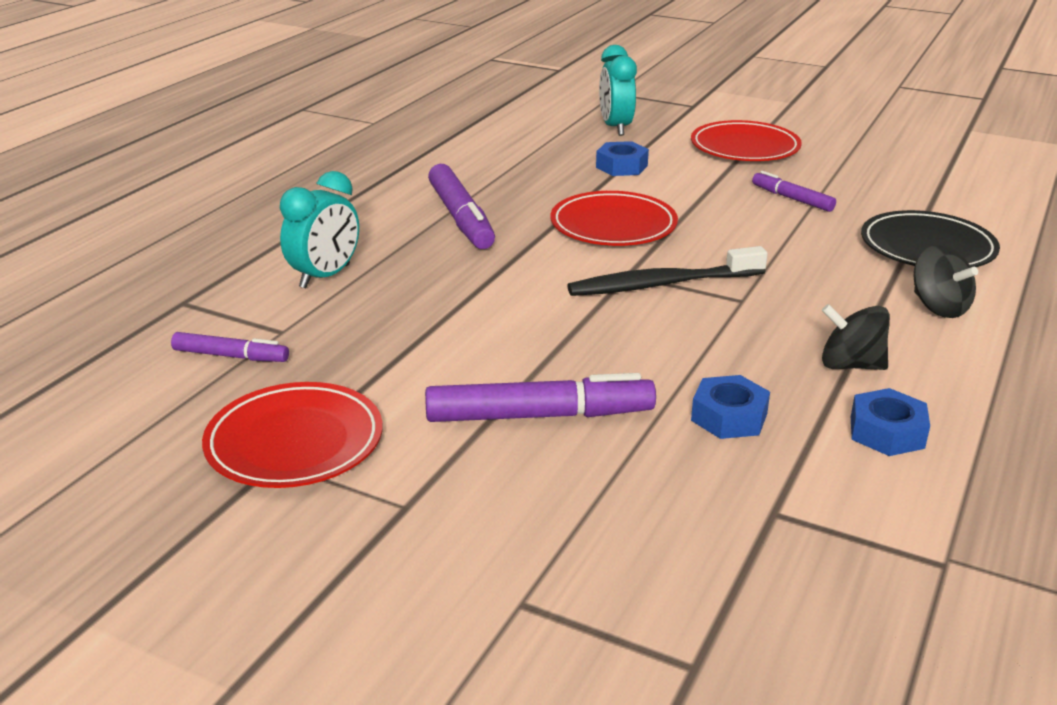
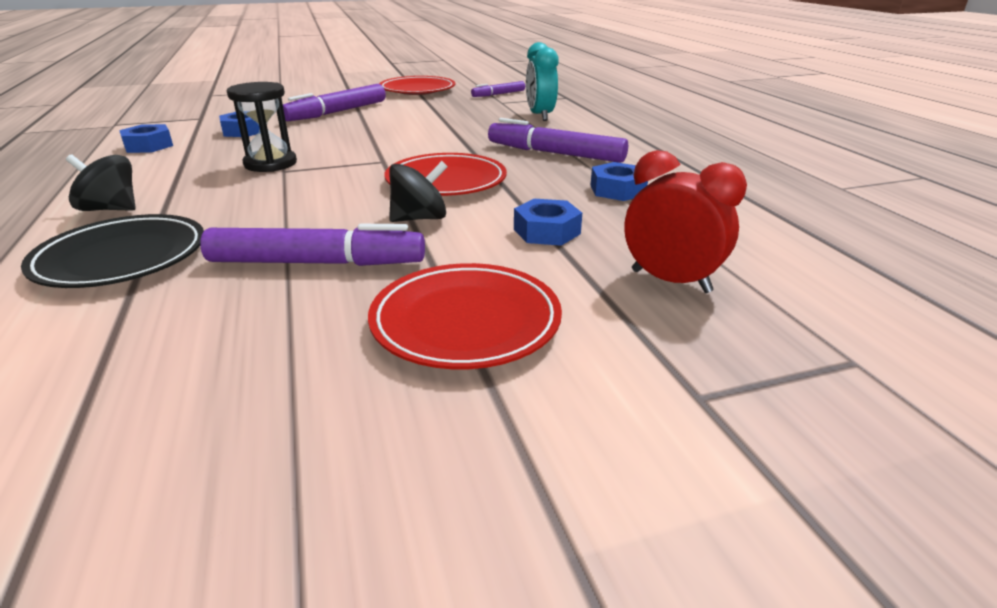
camera: 135 degrees right, 0 degrees up
(508, 172) = (617, 190): none -> blue nut
(615, 128) = (670, 281): turquoise clock -> red clock
(663, 284) = (350, 162): black toothbrush -> none
(747, 317) = (270, 164): none -> black hourglass
(792, 199) = (317, 263): purple marker -> purple marker, size x1.74
(850, 365) = (181, 162): black spinning top -> black spinning top (419, 218)

